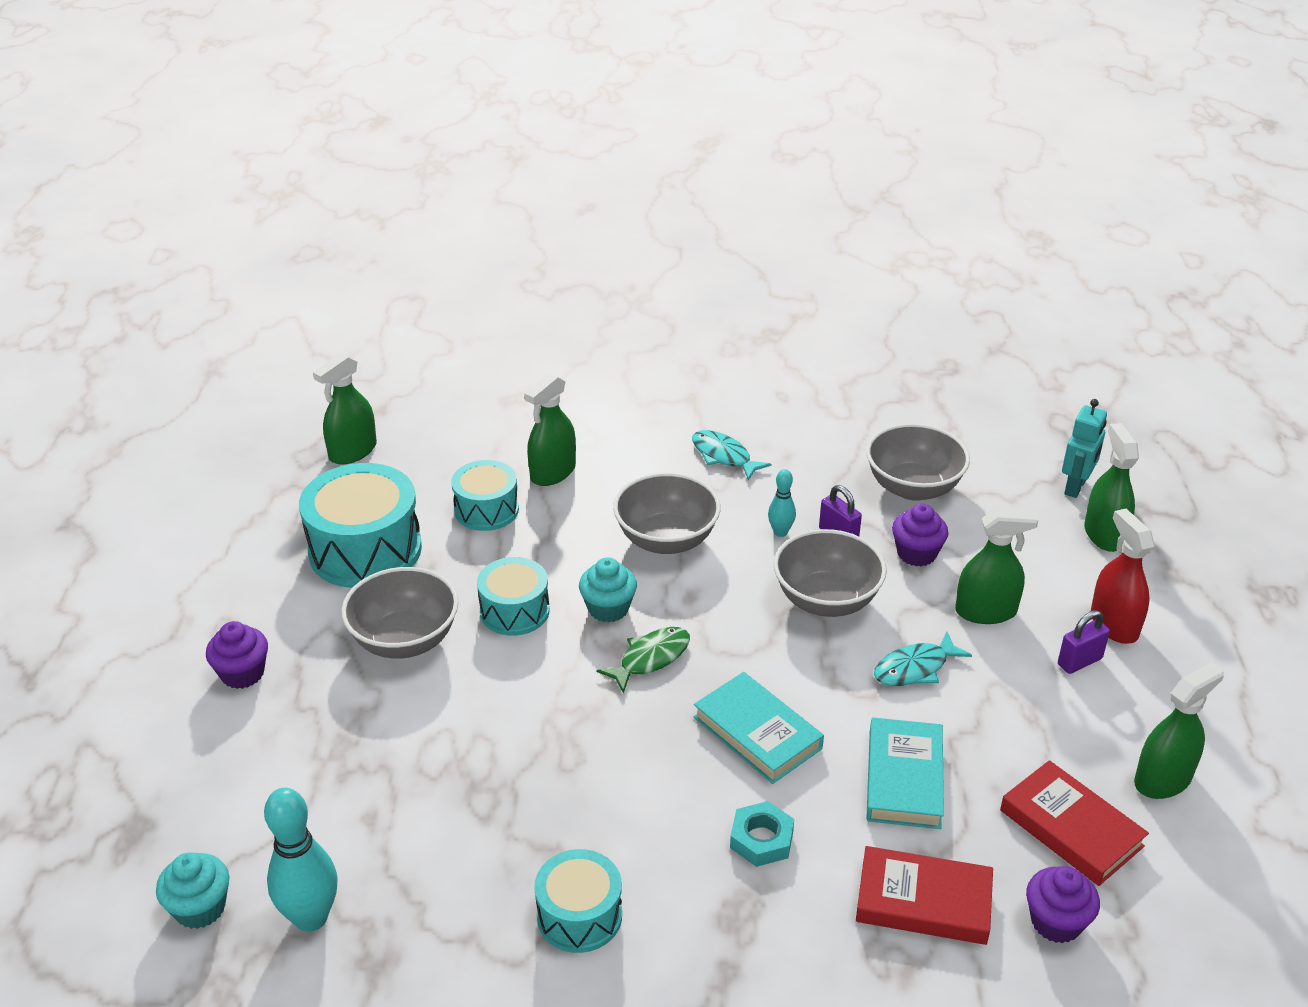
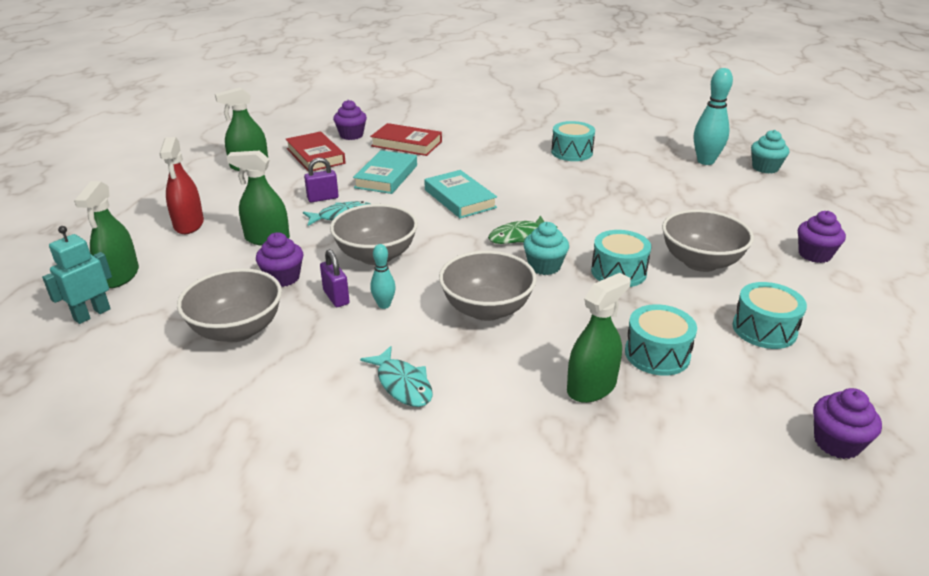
camera: 170 degrees left, 5 degrees down
(353, 451) = (837, 443): green spray bottle -> purple cupcake
(365, 550) = (764, 329): turquoise drum -> turquoise drum, size x0.59
(761, 839) = (475, 165): turquoise nut -> none
(1079, 662) = (235, 210): purple padlock -> purple padlock (323, 198)

